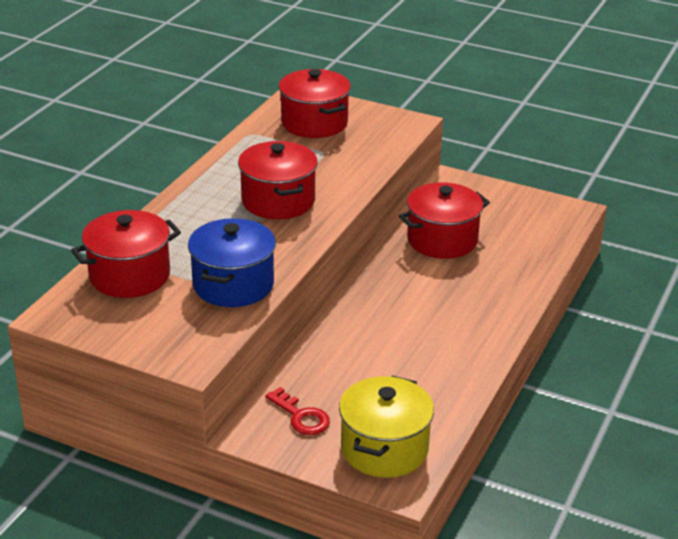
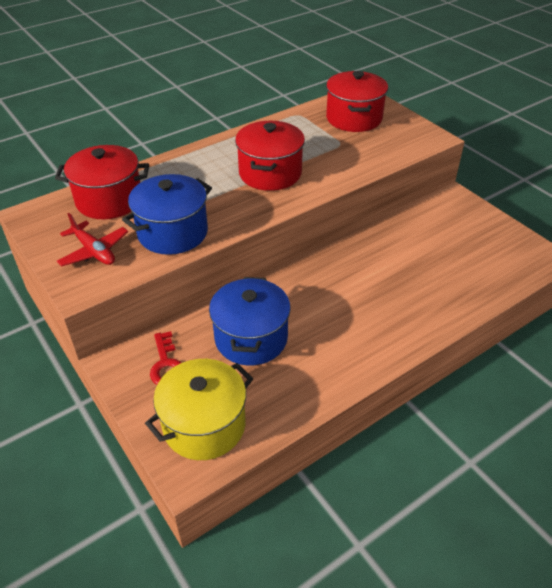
camera: 30 degrees right, 10 degrees up
(168, 326) = (94, 251): none -> red plane
(363, 367) = (251, 338): none -> blue pot
(442, 240) = (406, 247): red pot -> none

